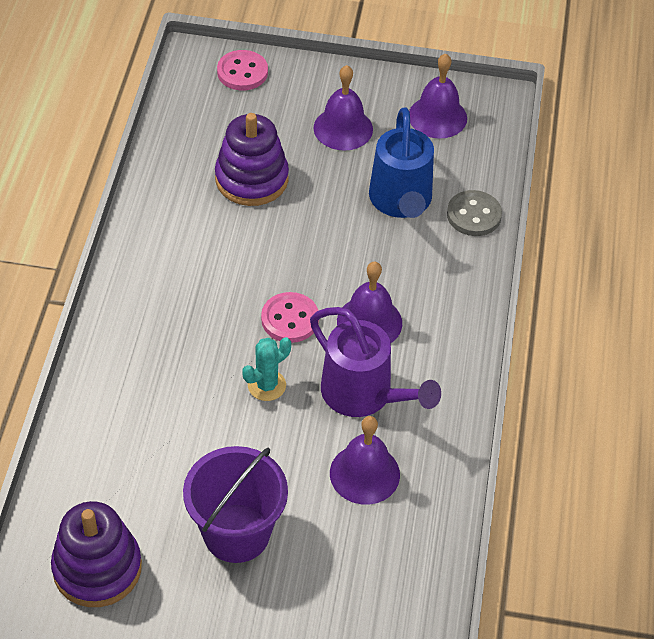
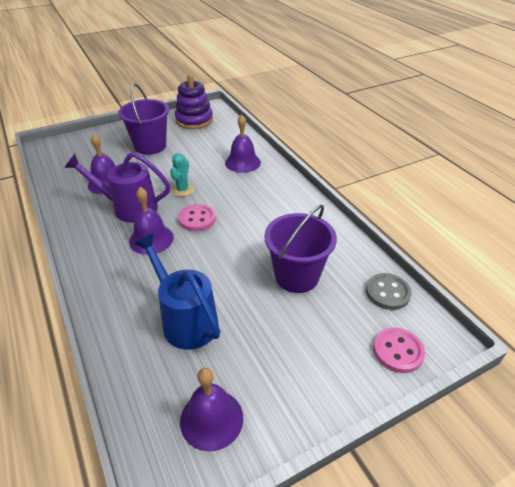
camera: 145 degrees right, 10 degrees down
(251, 179) = (297, 276): purple stacking toy -> purple bucket
(343, 128) = (277, 352): purple bell -> purple bell (242, 162)
(474, 215) = (123, 342): grey button -> grey button (387, 292)

